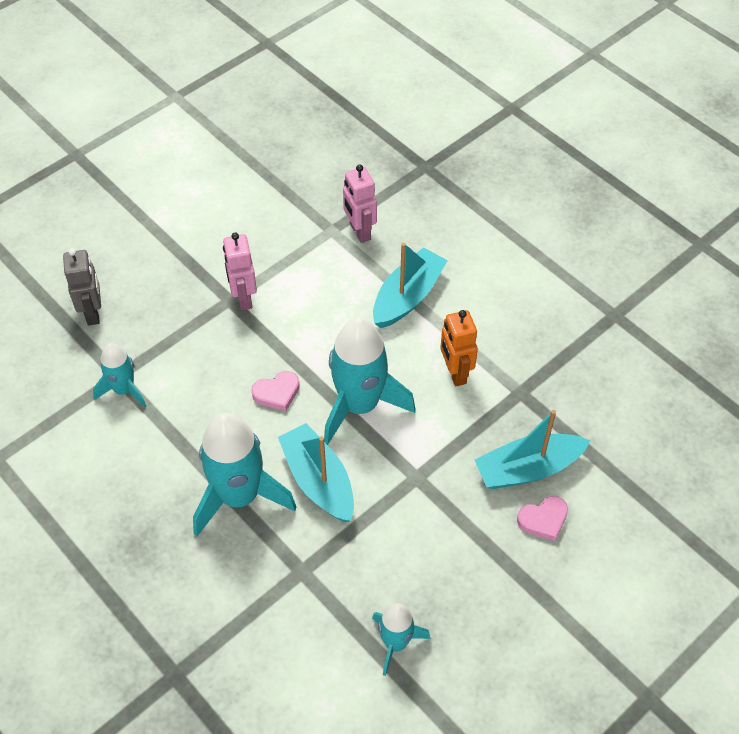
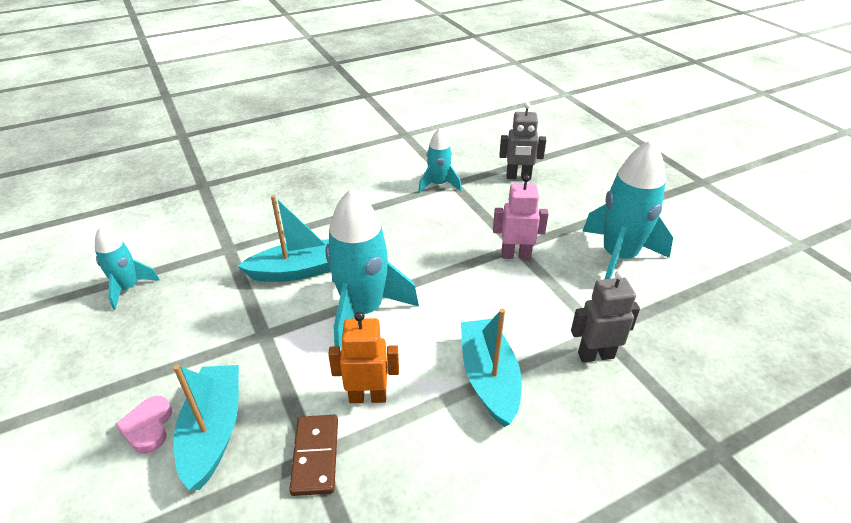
camera: 105 degrees right, 15 degrees down
(239, 496) = (313, 227): turquoise rocket -> turquoise rocket (618, 257)
(277, 393) = (401, 260): pink heart -> none
(359, 232) = (595, 355): pink robot -> grey robot
(407, 297) = (489, 378): turquoise boat -> turquoise boat turned 150 degrees counterclockwise
(520, 391) = (315, 456): none -> brown domino

